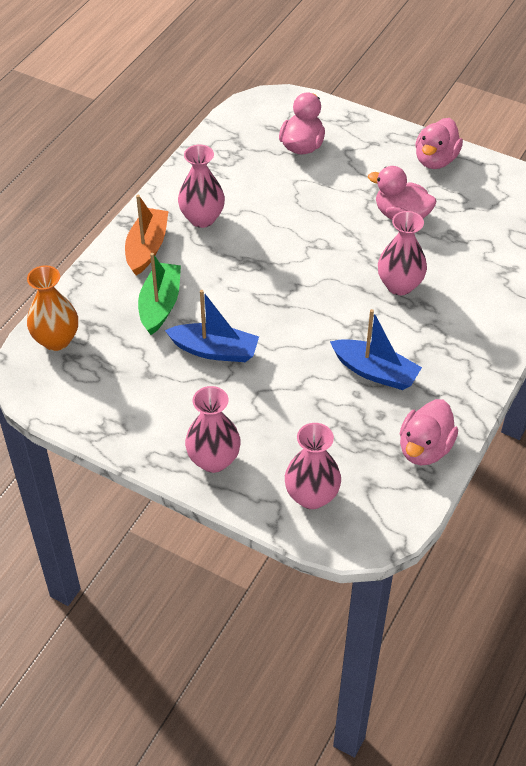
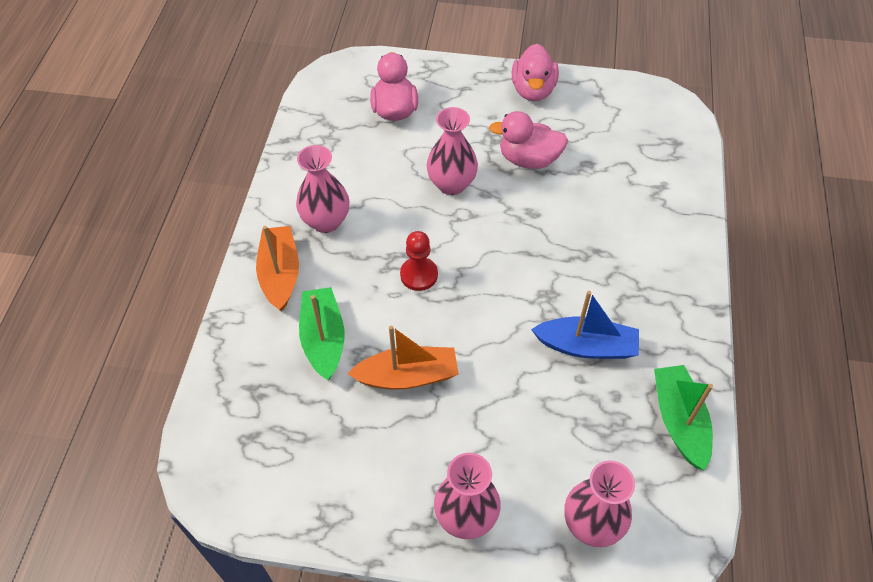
camera: 20 degrees left, 5 degrees up
(56, 340) = (222, 422): orange vase -> none
(214, 350) = (407, 376): blue boat -> orange boat
(260, 279) = (419, 275): none -> red pawn
(399, 285) = (563, 238): pink vase -> pink vase (451, 184)
(424, 448) = (679, 421): pink duck -> green boat

